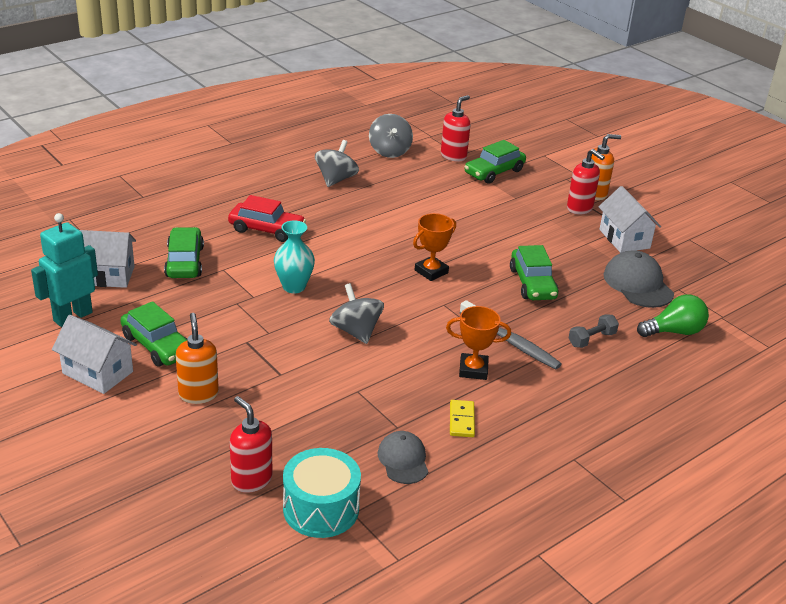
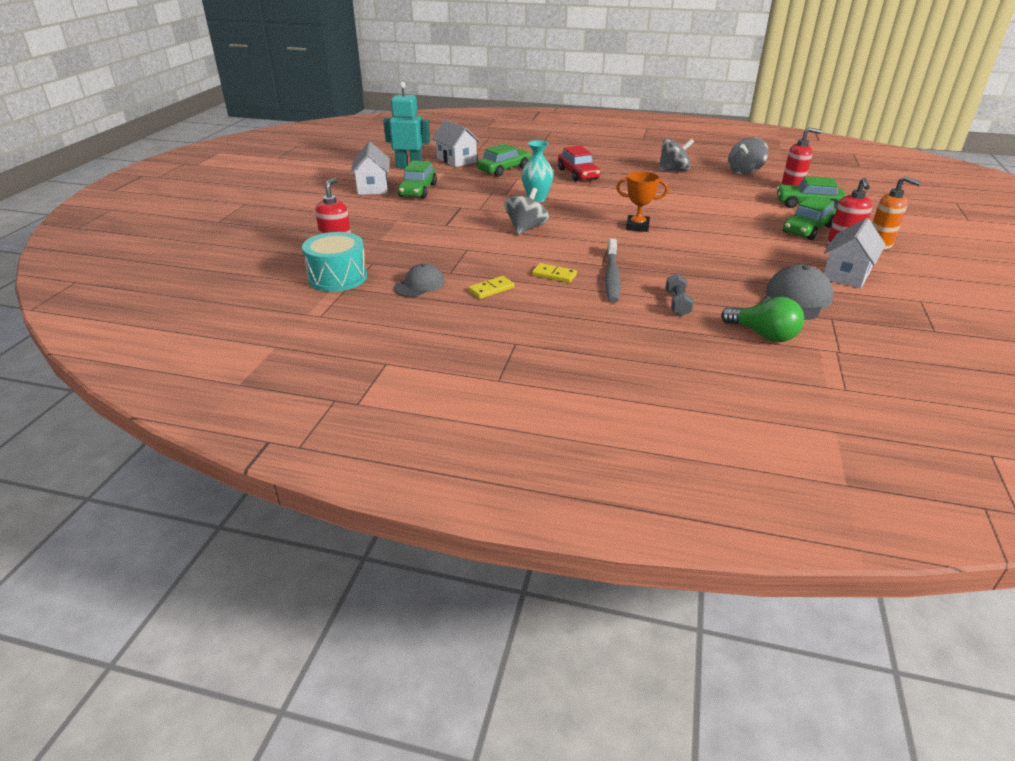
camera: 55 degrees right, 0 degrees up
(198, 394) = (392, 213): orange soap dispenser -> none
(473, 370) = (554, 275): orange trophy -> yellow domino
(532, 283) = (700, 261): green car -> green car (807, 229)
(591, 339) = (677, 304): grey dumbbell -> grey dumbbell turned 75 degrees clockwise

